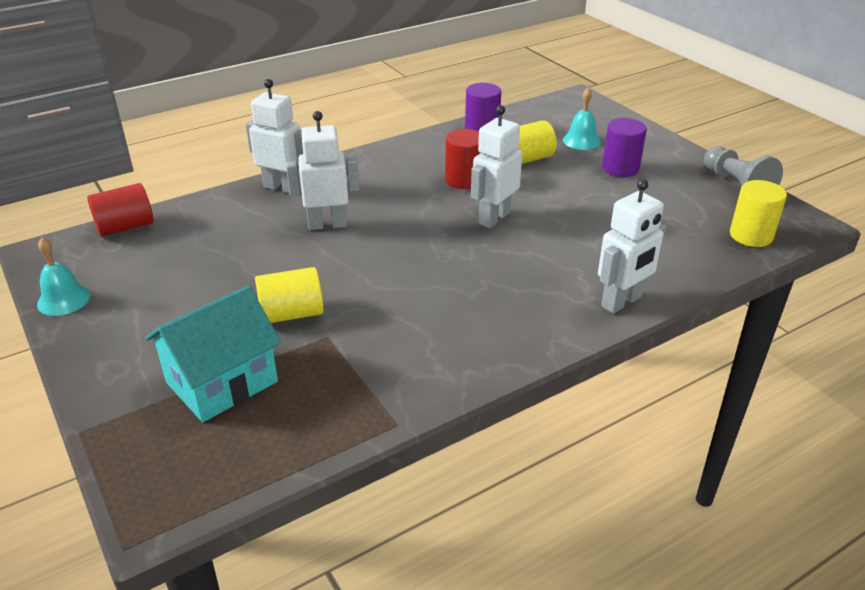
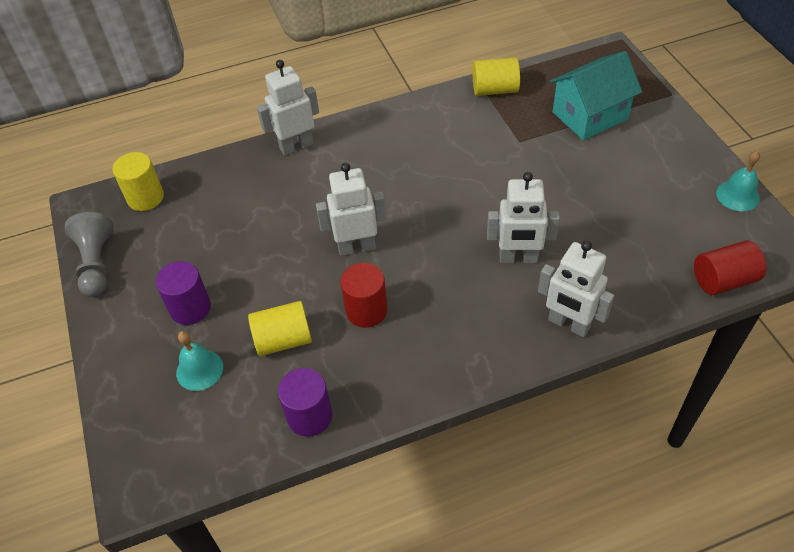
camera: 165 degrees left, 15 degrees up
(291, 314) = (546, 162): yellow cylinder -> yellow cylinder (495, 90)
(494, 218) = (356, 247): white robot -> white robot turned 150 degrees counterclockwise

